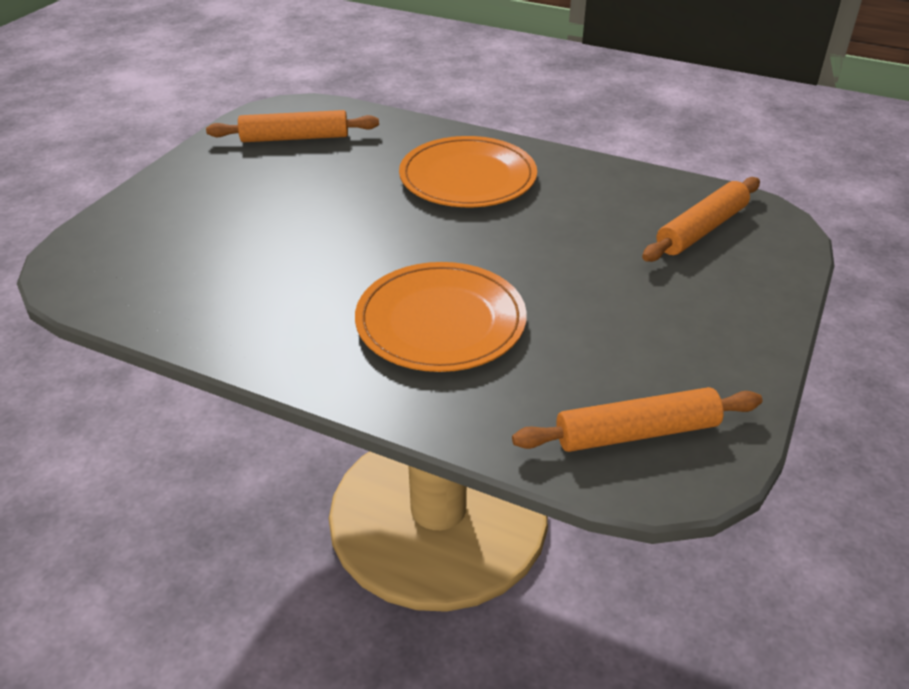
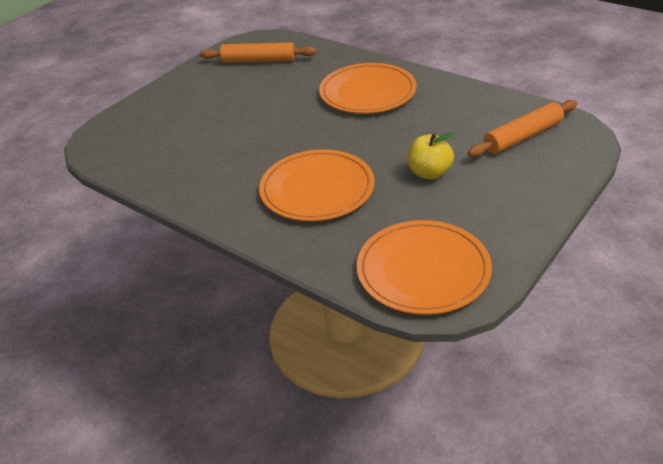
camera: 15 degrees right, 0 degrees up
(594, 287) = (429, 173): none -> yellow apple
(636, 432) = (423, 270): orange rolling pin -> orange plate

